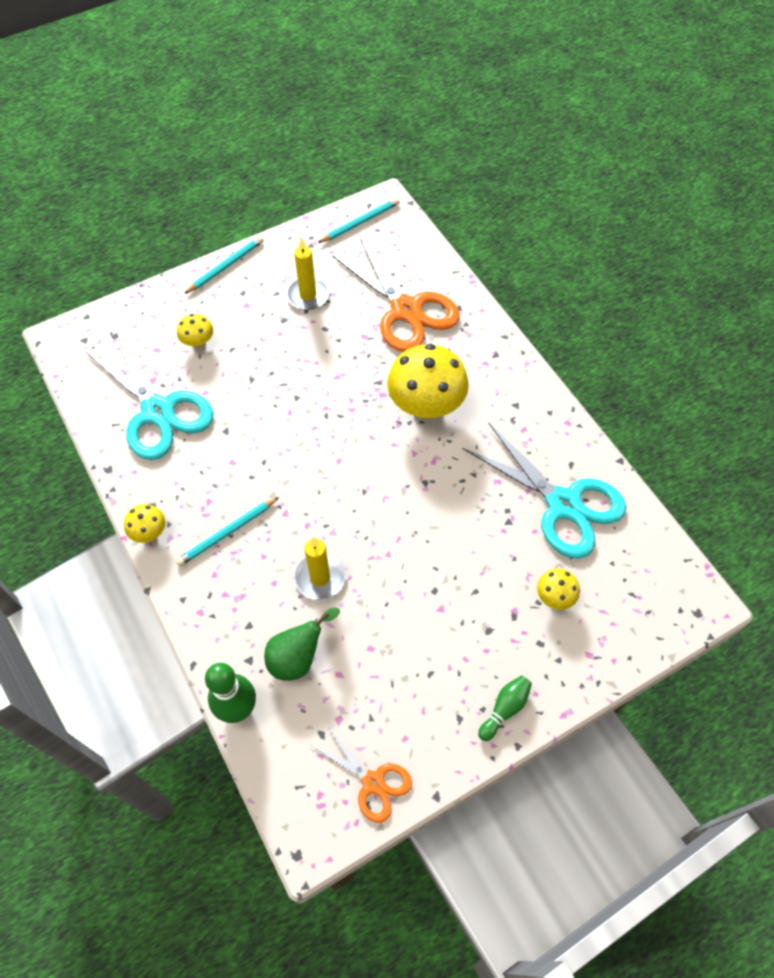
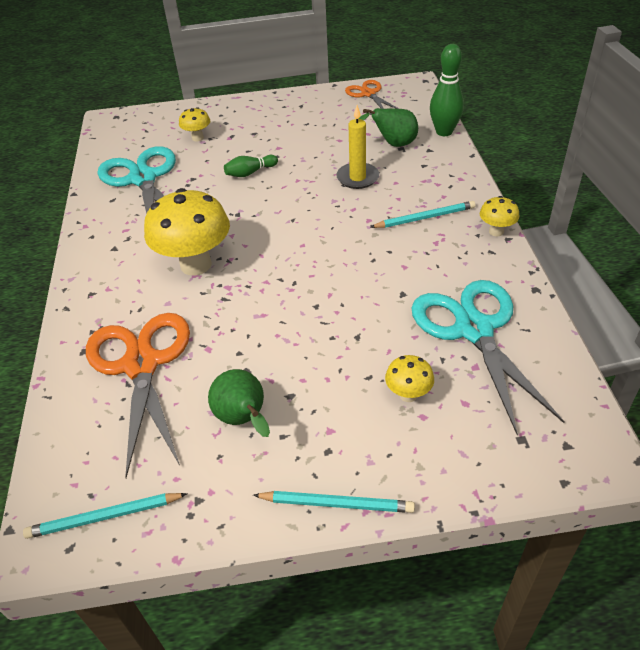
camera: 155 degrees left, 15 degrees down
(226, 266) = (336, 503): turquoise pencil -> turquoise pencil turned 150 degrees counterclockwise
(308, 295) = (244, 419): yellow candle -> green pear
(504, 709) = (270, 104): green bowling pin -> green bowling pin (250, 173)

